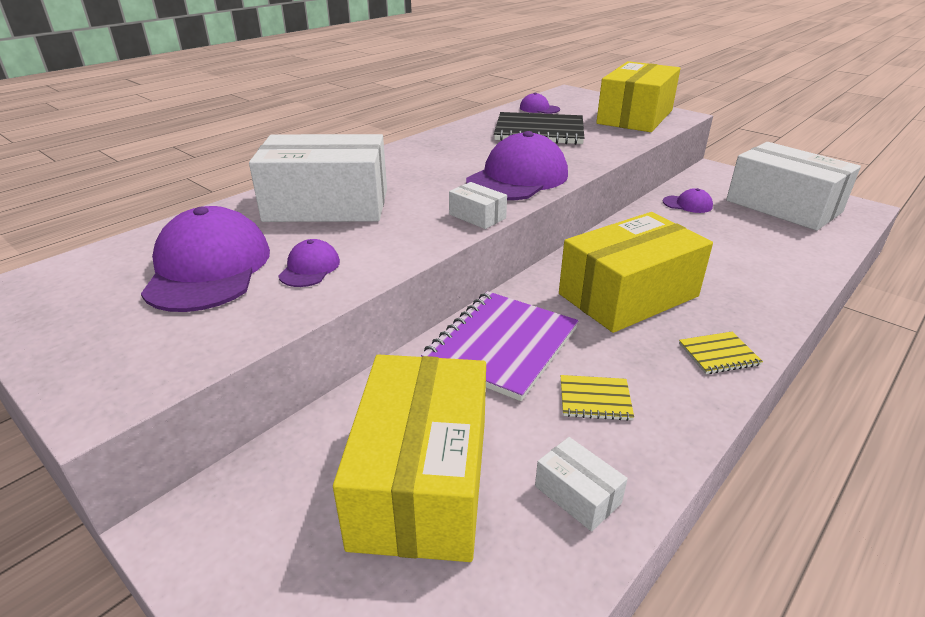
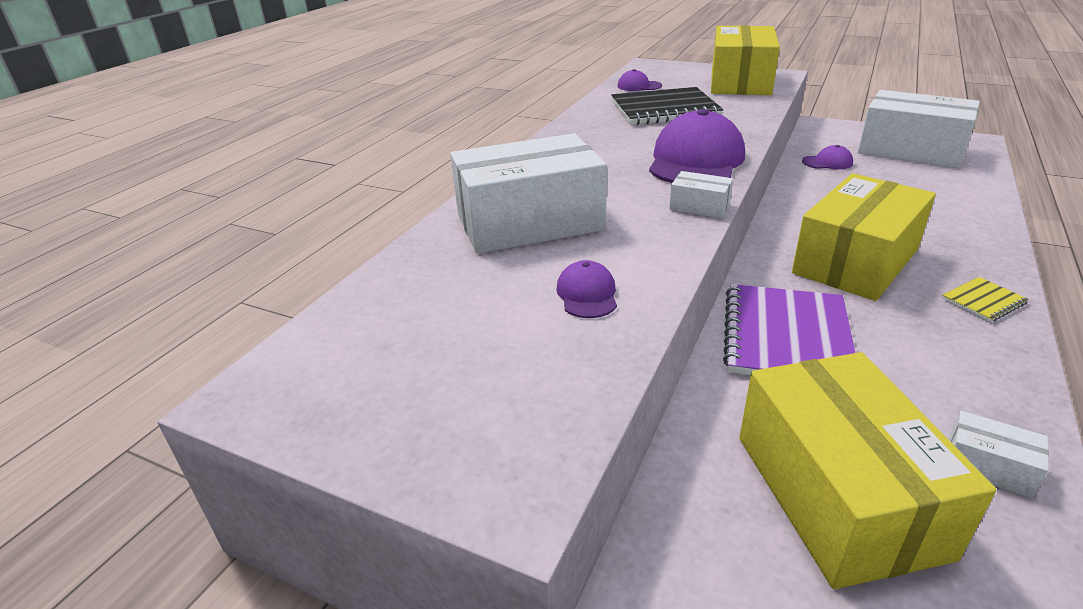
camera: 15 degrees left, 0 degrees up
(208, 268) = (474, 318): purple cap -> none
(595, 399) = (919, 370): yellow notebook -> none

